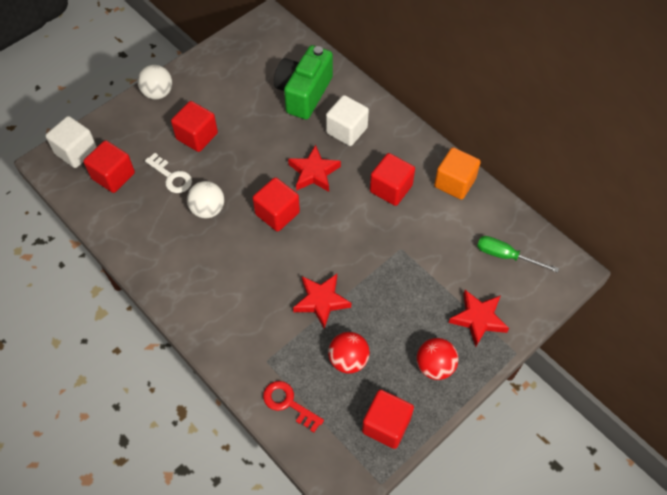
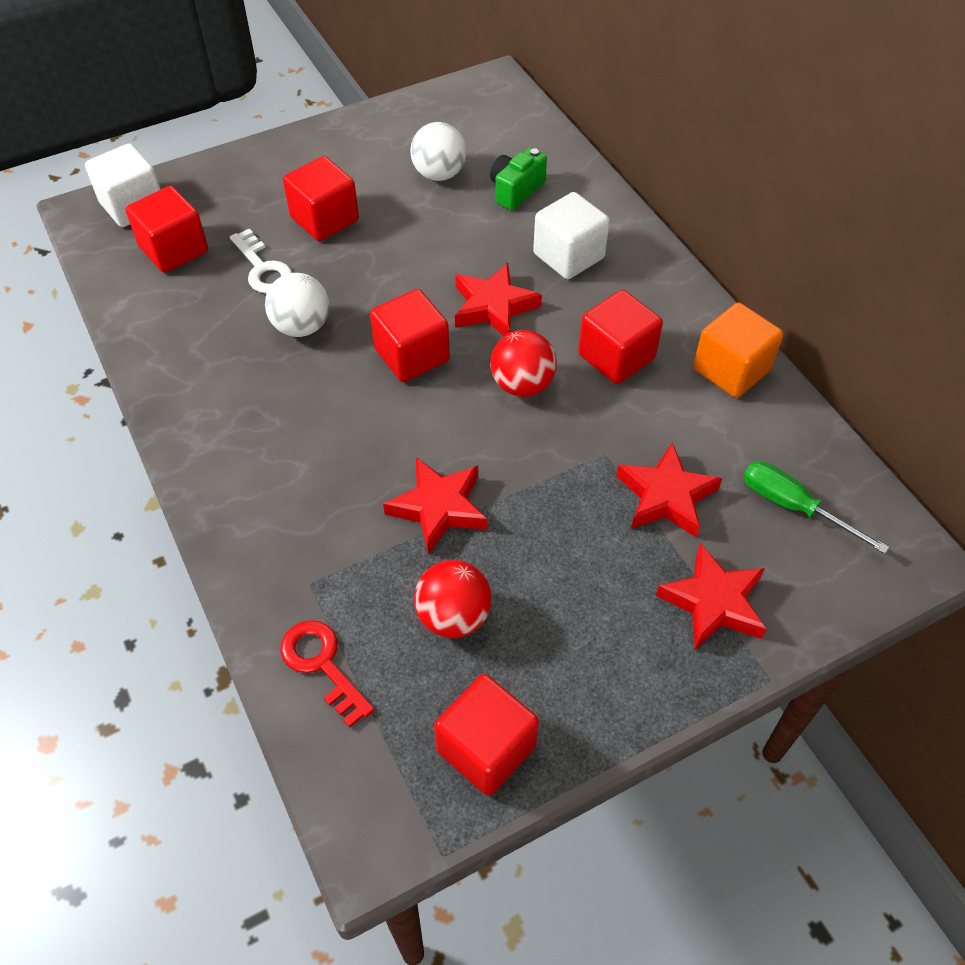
camera: 15 degrees right, 5 degrees down
(158, 93) = (288, 150): white ball -> white ball (439, 174)
(303, 93) = (516, 190): green camera -> green camera, size x0.54
(435, 366) = (608, 665): red ball -> red ball (522, 384)
(439, 266) = (666, 496): none -> red star

